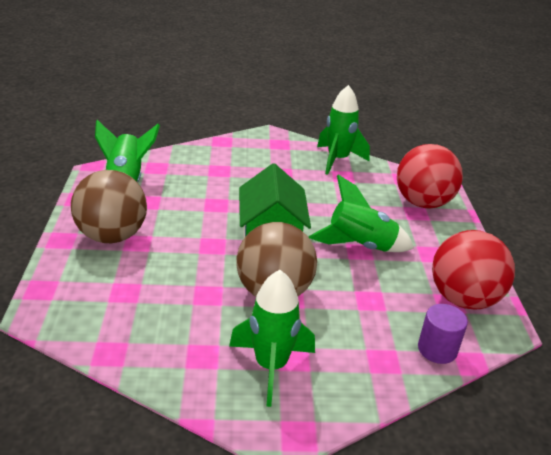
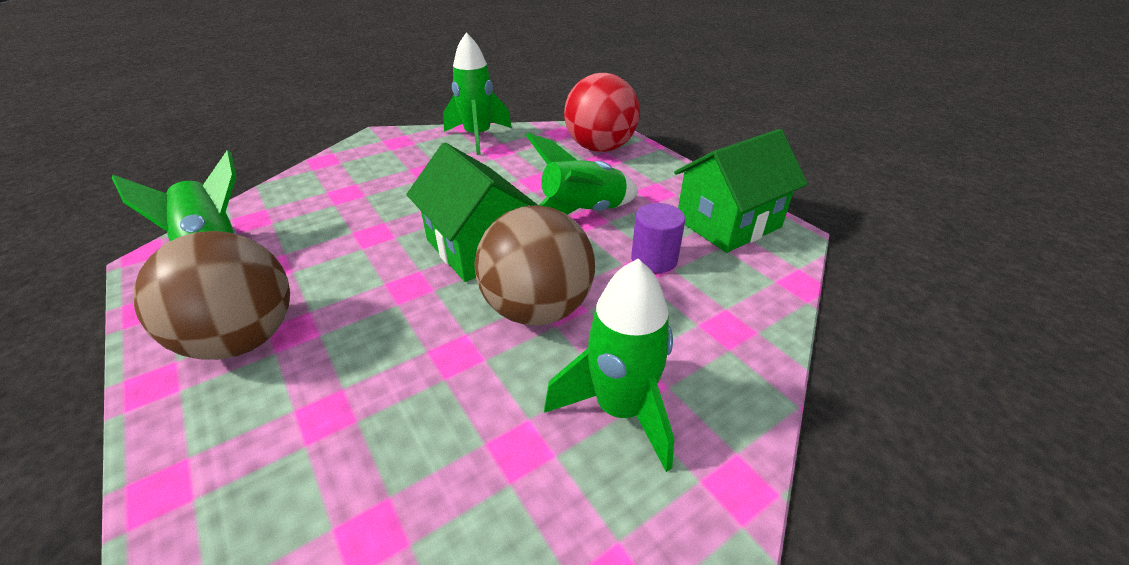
camera: 30 degrees left, 5 degrees up
(437, 349) = (761, 287): purple cylinder -> purple cylinder (654, 259)
(463, 299) = (728, 223): red ball -> green house

